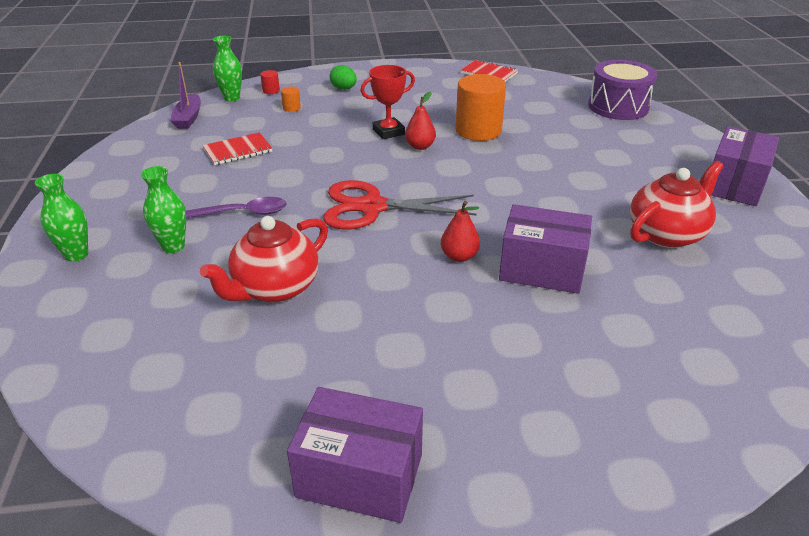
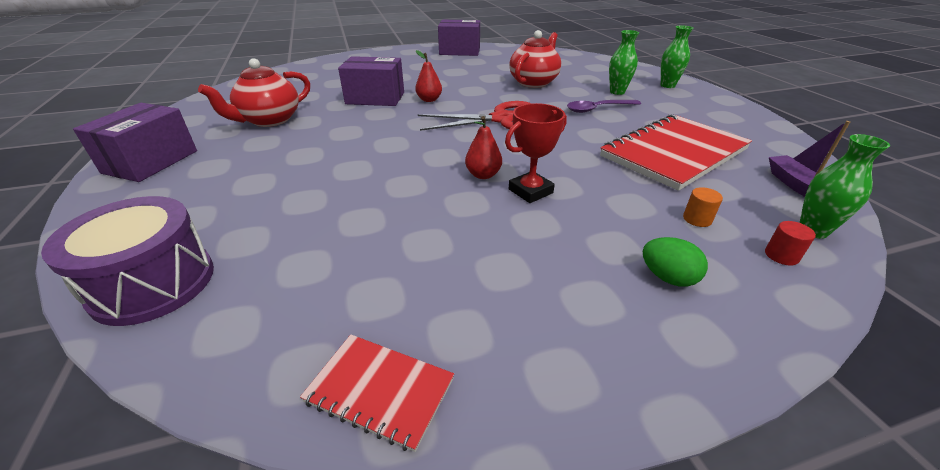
camera: 170 degrees right, 0 degrees up
(238, 150) = (673, 153): red notebook -> red notebook, size x2.04
(478, 130) = (413, 204): orange cylinder -> none

